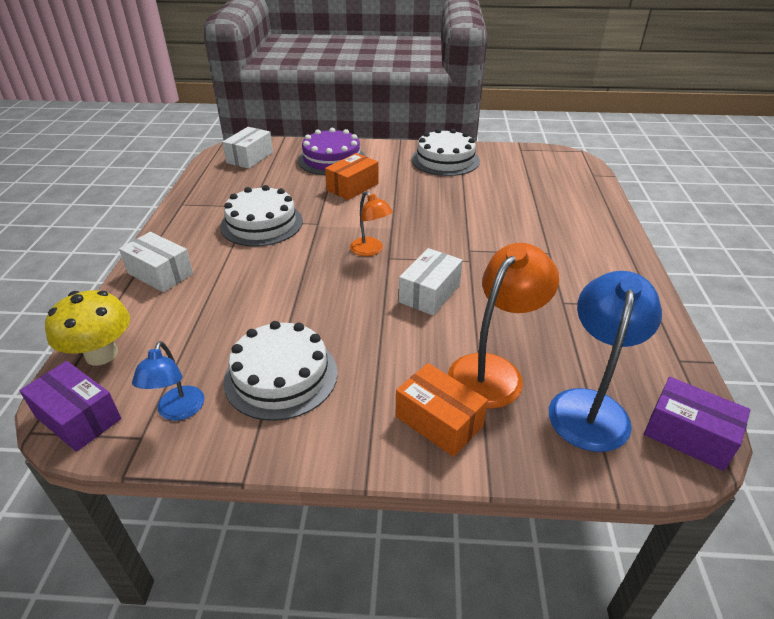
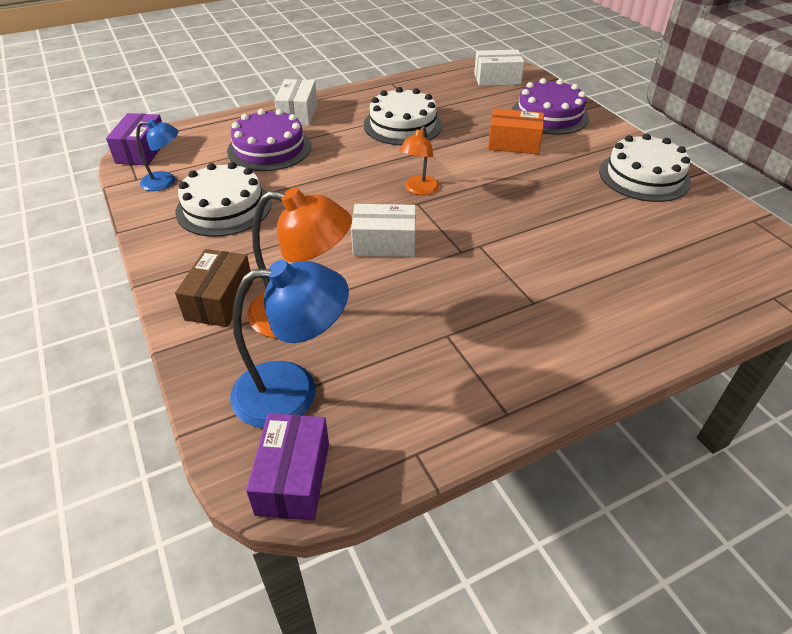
camera: 60 degrees right, 5 degrees up
(101, 354) = (200, 132): yellow mushroom -> none
(178, 411) = (165, 182): blue lamp -> blue lamp turned 150 degrees counterclockwise
(204, 312) = (269, 148): none -> purple cake
(439, 421) = (219, 300): orange box -> brown box

